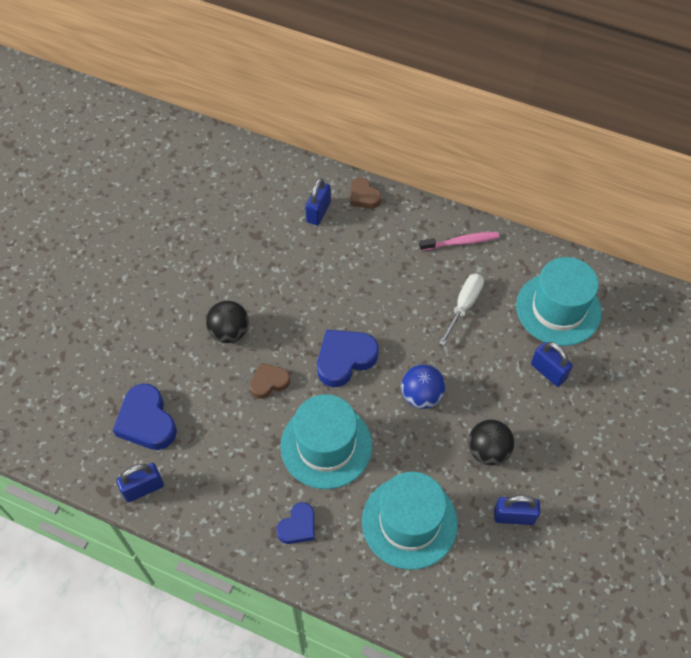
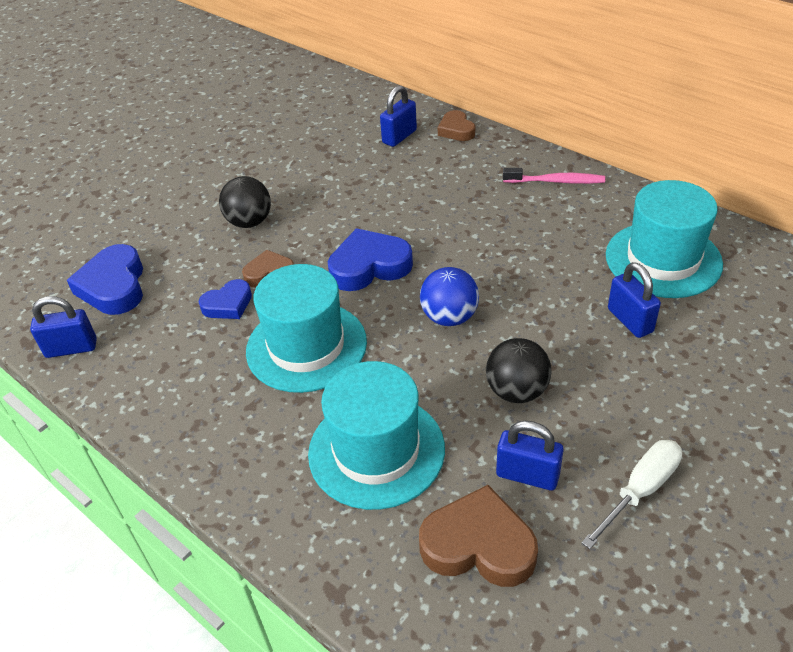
camera: 20 degrees right, 15 degrees down
(298, 526) = (229, 424): blue heart -> blue heart (228, 304)
(464, 305) = (538, 238): white screwdriver -> white screwdriver (640, 490)
(498, 575) = (478, 545): none -> brown heart

